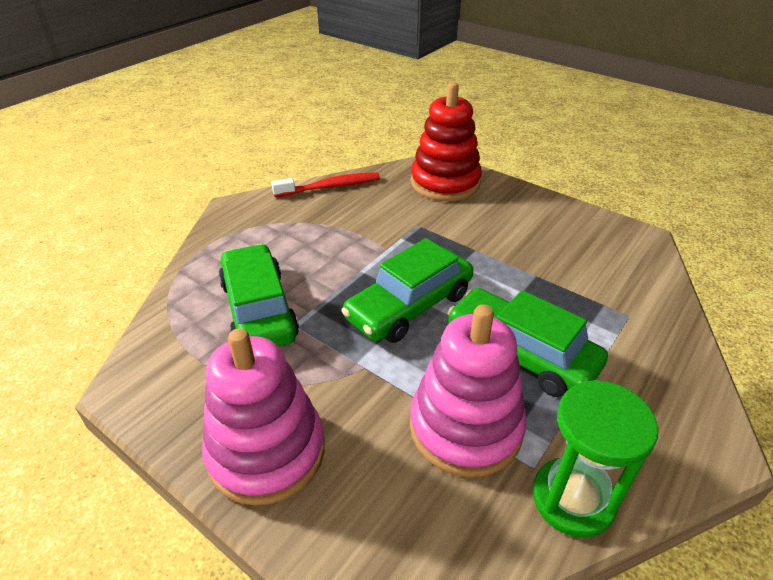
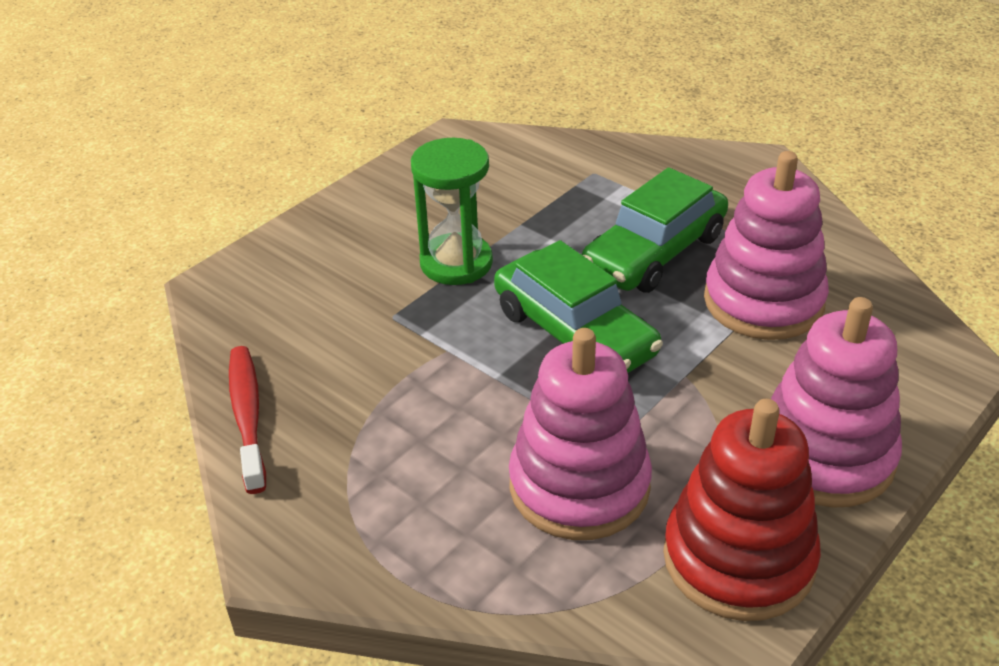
camera: 85 degrees left, 0 degrees up
(259, 310) = (579, 486): green car -> pink stacking toy
(445, 183) = (279, 281): red stacking toy -> red stacking toy (738, 559)
(573, 499) = (830, 246): green hourglass -> green hourglass (456, 263)

